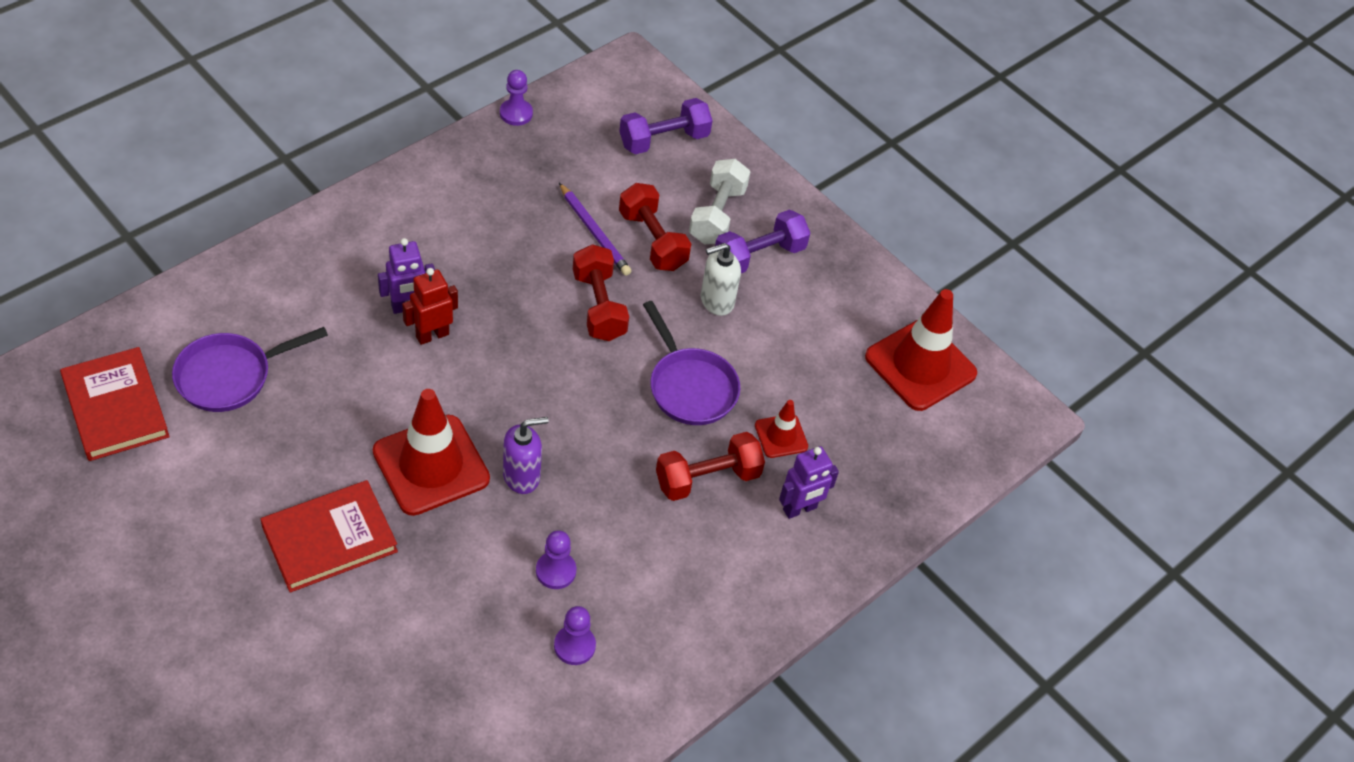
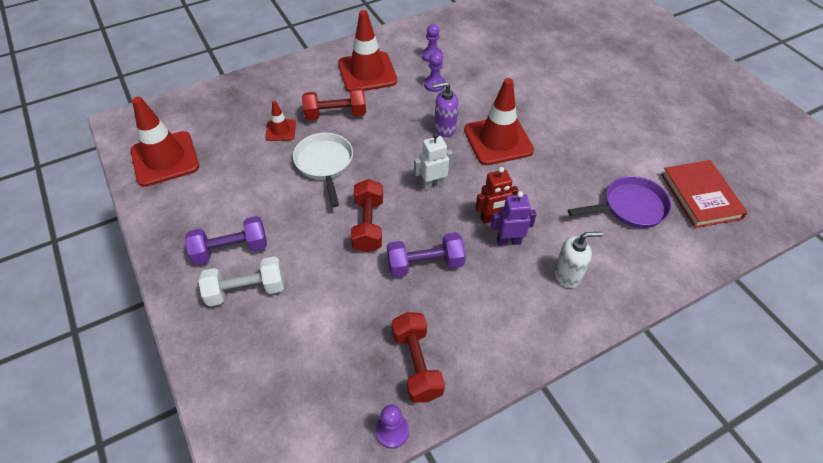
camera: 160 degrees left, 0 degrees up
(329, 539) = (556, 112): red book -> none
(523, 374) = (432, 185): none -> white robot
(594, 232) = (353, 287): purple pencil -> none
(652, 240) = (309, 273): red dumbbell -> red dumbbell (417, 364)
(664, 140) = (258, 378): purple dumbbell -> purple dumbbell (425, 264)
(685, 582) = (367, 72): none -> red traffic cone
(690, 386) = (325, 164): purple pan -> white pan
(716, 301) = (281, 218): white soap dispenser -> white soap dispenser (567, 275)
(717, 215) = (246, 290): white dumbbell -> white dumbbell turned 45 degrees clockwise
(800, 509) = (289, 94): purple robot -> none

